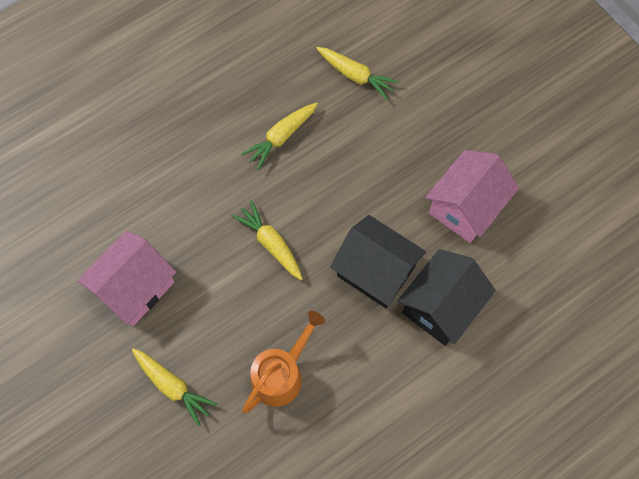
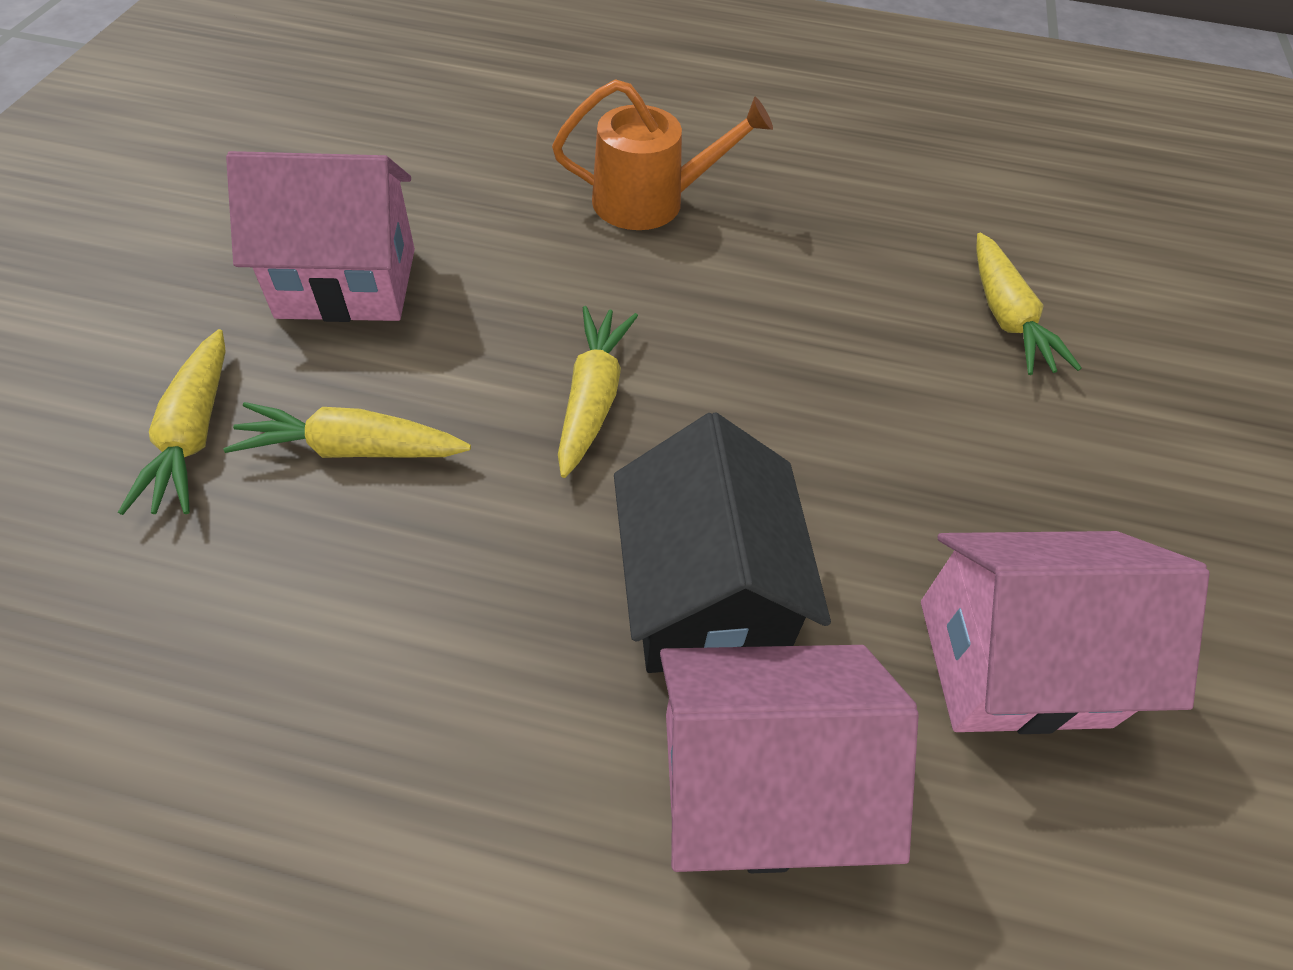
camera: 45 degrees right, 15 degrees down
(281, 137) = (788, 294): yellow carrot -> yellow carrot (352, 449)
(281, 375) = (341, 584): orange watering can -> orange watering can (649, 201)
(441, 306) = (757, 785): black house -> pink house

